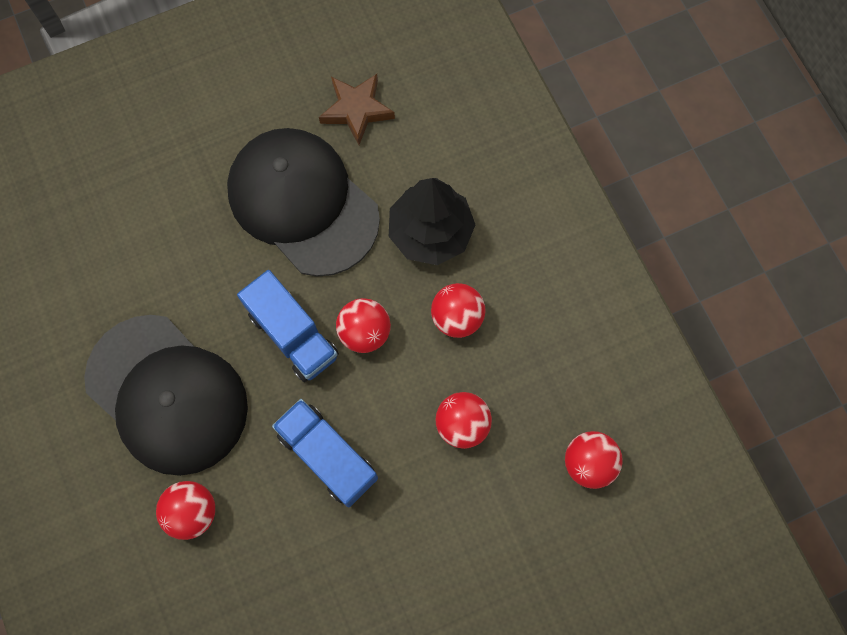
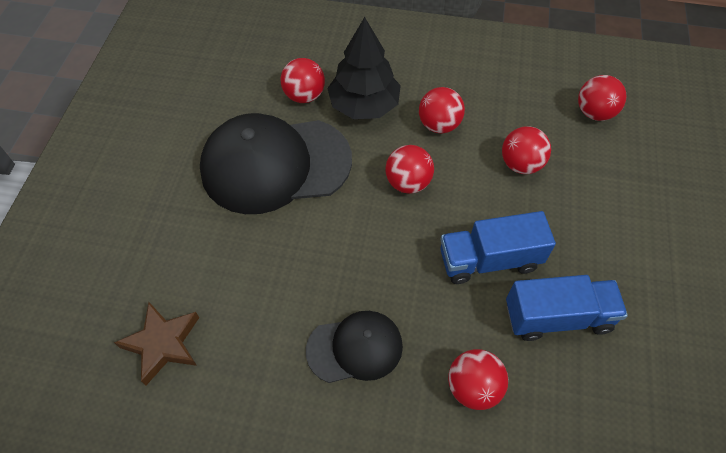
camera: 55 degrees left, 15 degrees down
(167, 395) = (355, 348): black cap -> black cap, size x0.54
(293, 334) = (374, 228): blue truck -> blue truck (557, 317)
(356, 110) = (236, 96): brown star -> brown star (163, 344)
(402, 169) = (304, 96): none -> red ball

